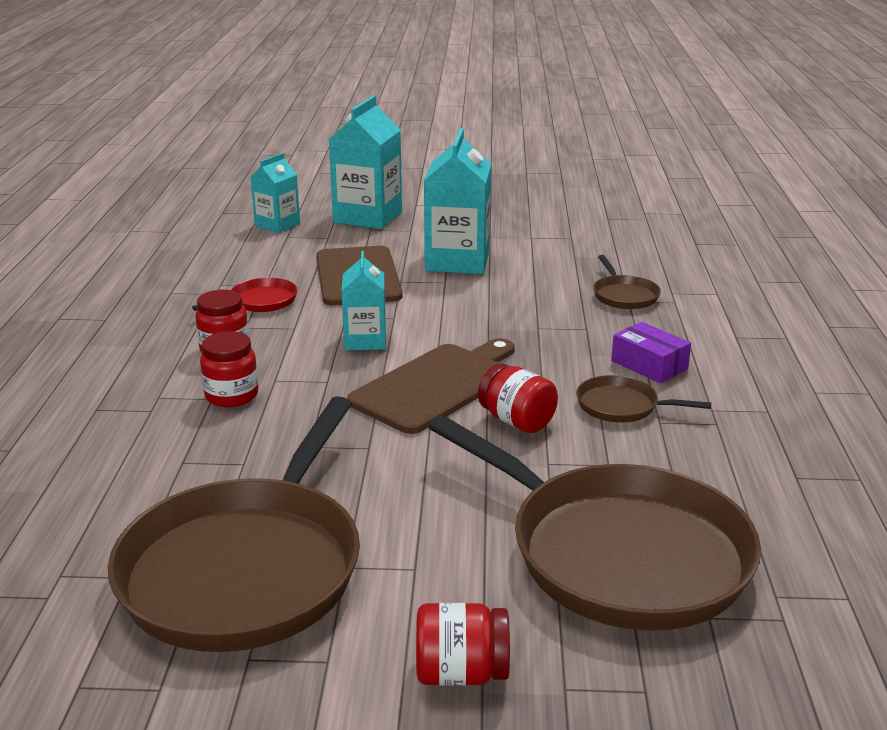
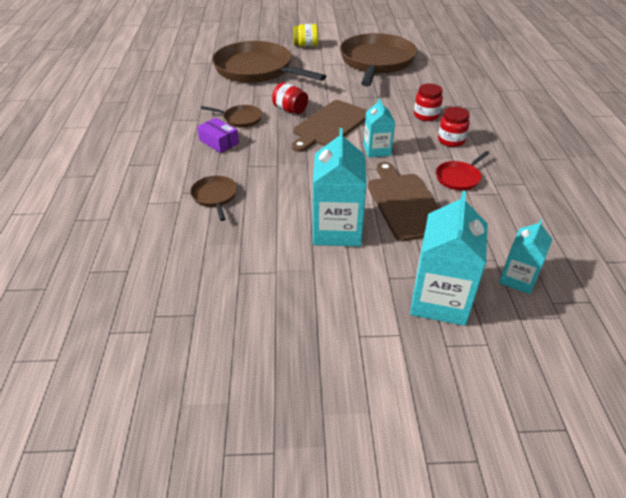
camera: 175 degrees right, 15 degrees up
(461, 673) = (305, 45): red jar -> yellow jar

